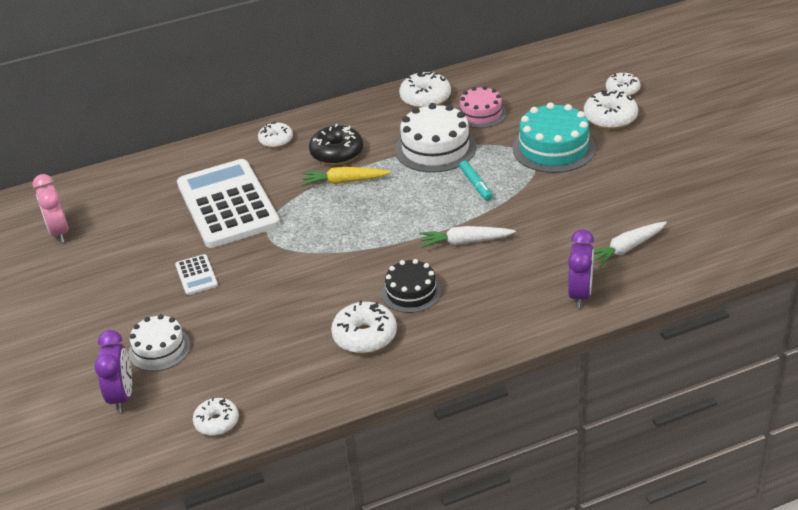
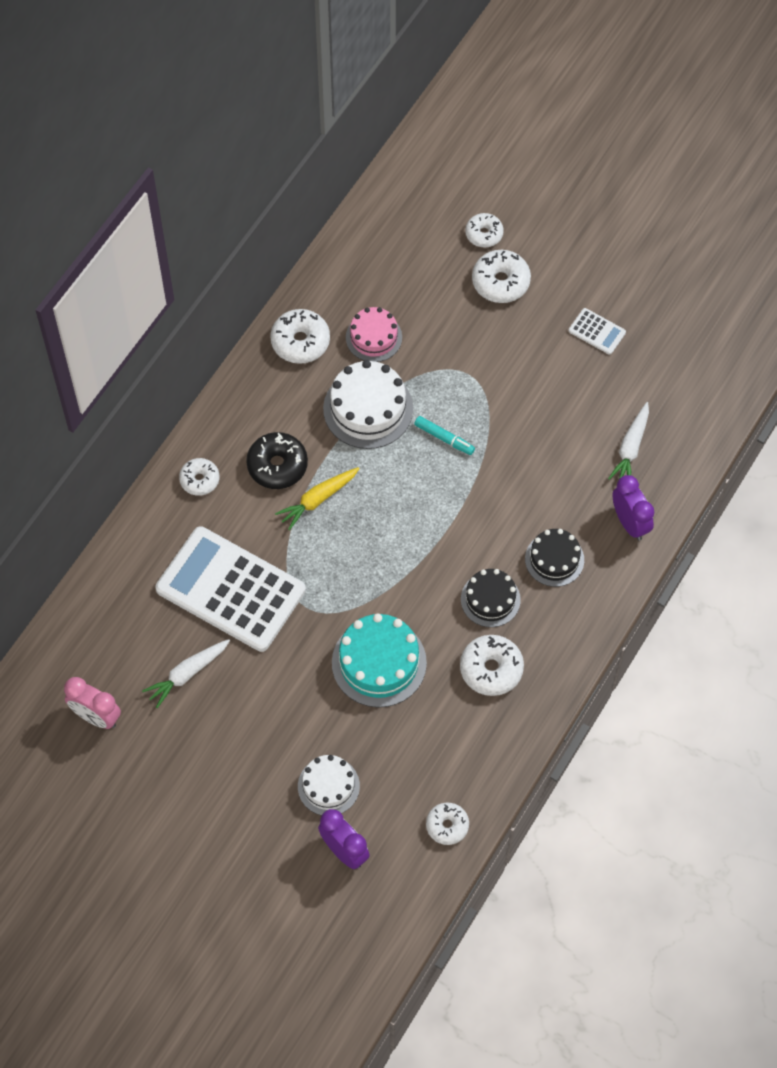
camera: 40 degrees left, 25 degrees up
(196, 275) = (283, 689): white calculator -> white calculator (597, 332)
(465, 242) = (490, 515): white carrot -> white carrot (187, 674)
(490, 290) = (554, 559): none -> black cake
(553, 148) = (478, 351): turquoise cake -> turquoise cake (379, 662)

